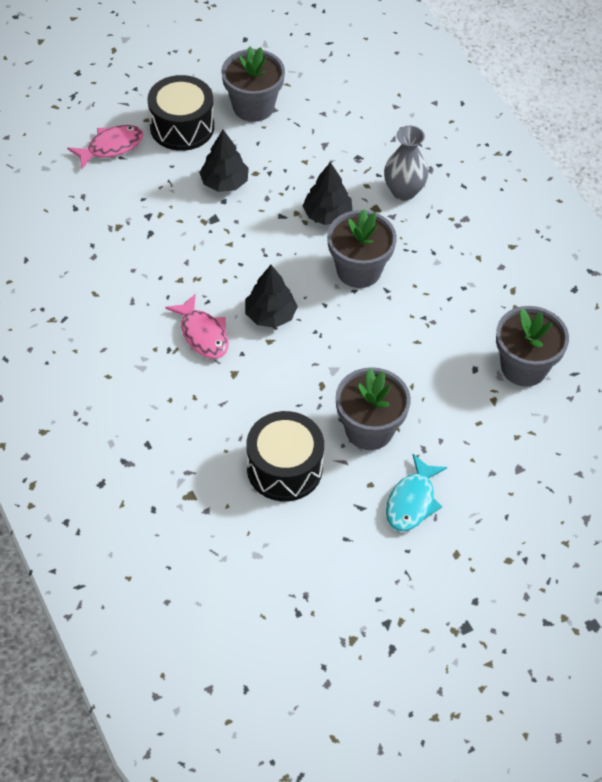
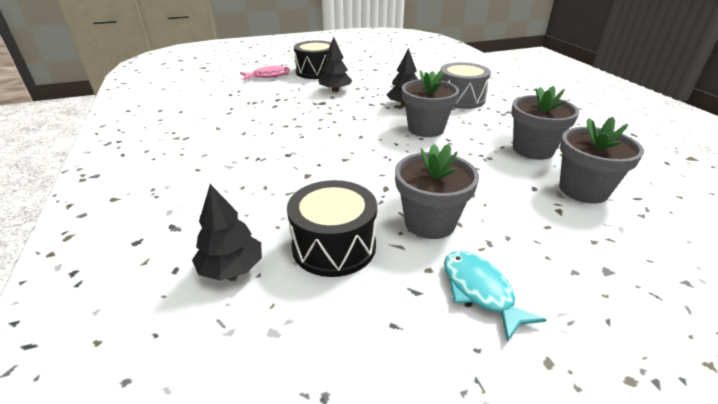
camera: 10 degrees right, 20 degrees down
(203, 334) = (290, 152): pink fish -> none
(253, 107) = (363, 68): grey flower pot -> grey flower pot (533, 150)
(270, 315) = (349, 146): black tree -> black tree (231, 268)
(403, 191) = (460, 99): grey vase -> grey drum
(412, 501) = (480, 291): turquoise fish -> turquoise fish turned 120 degrees clockwise

